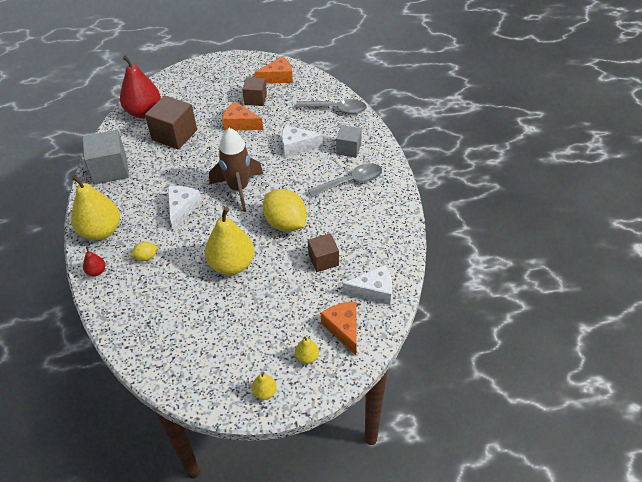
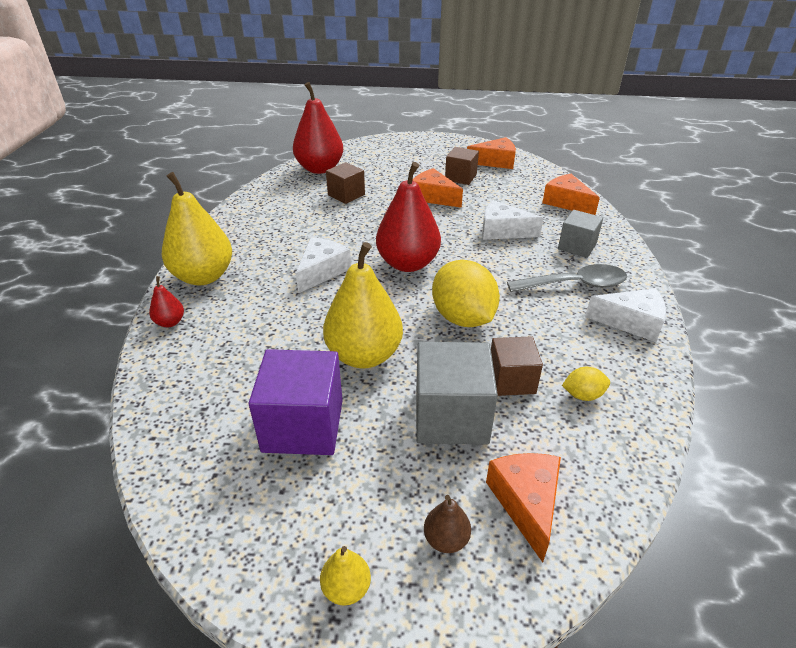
camera: 15 degrees right, 10 degrees down
(110, 169) = (251, 215): grey cube -> grey cube (451, 416)
(146, 257) = (245, 319): yellow lemon -> yellow lemon (583, 395)
(174, 135) = (346, 195): brown cube -> brown cube, size x0.62
(211, 317) = (303, 425): none -> purple cube
(239, 189) = (408, 264): brown rocket -> red pear
(307, 357) = (446, 539): yellow pear -> brown pear
(336, 109) = (566, 202): grey spoon -> orange cheese
(373, 291) = (592, 449): white cheese -> white cheese (631, 322)

